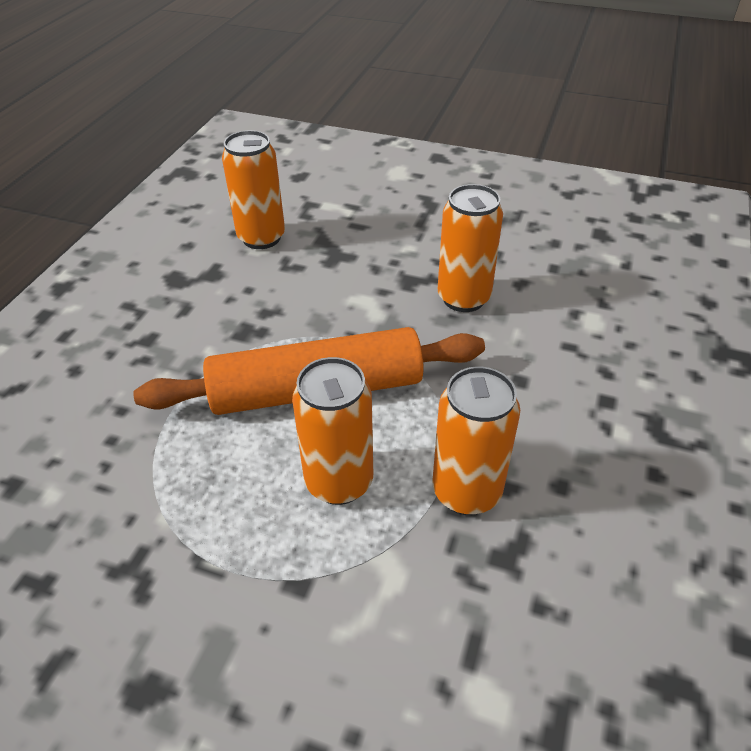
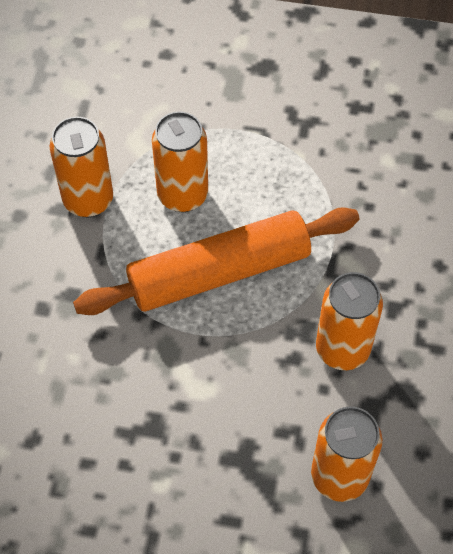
camera: 170 degrees right, 15 degrees up
(463, 298) = (94, 405): orange can -> orange can (342, 349)

